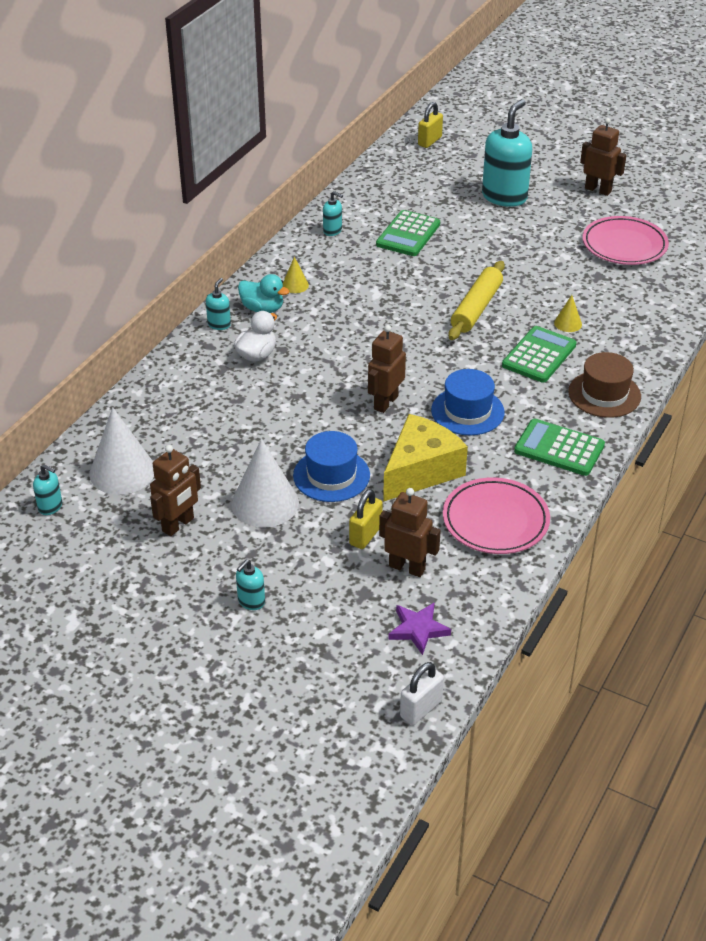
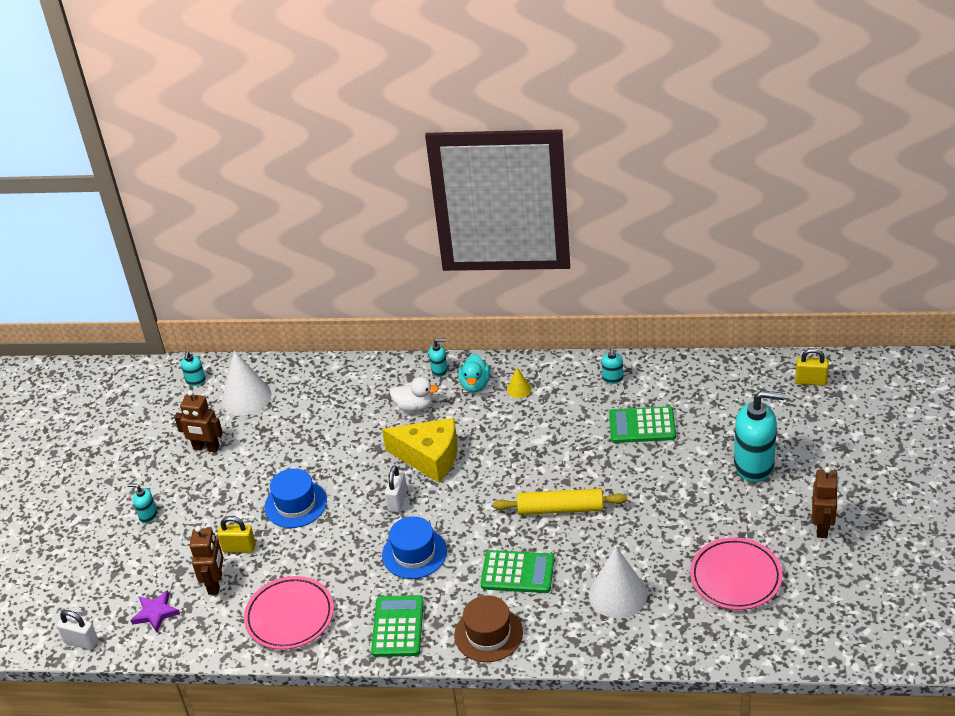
camera: 70 degrees right, 0 degrees up
(265, 503) = (248, 481): white cone -> white cone (617, 594)
(385, 402) = (397, 501): brown robot -> white padlock
(421, 471) = (326, 552): yellow cheese -> yellow cheese (429, 457)
(568, 323) = (578, 576): yellow cone -> none

